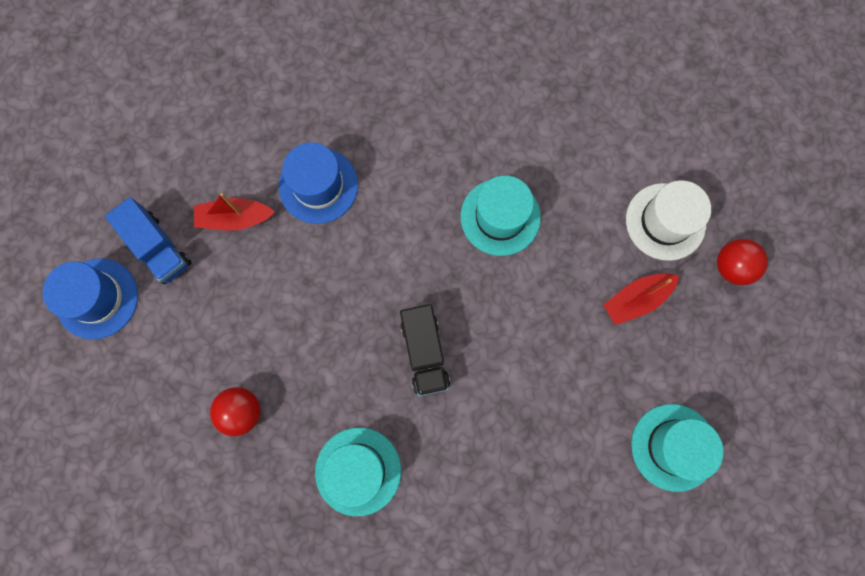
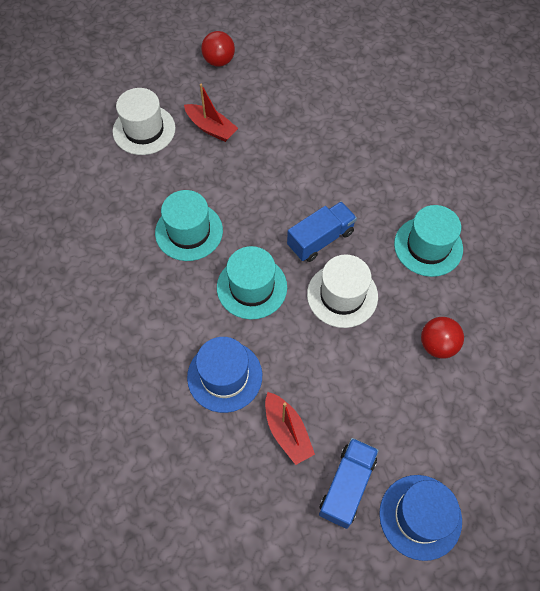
camera: 115 degrees left, 15 degrees down
(346, 342) = (342, 295): none -> white hat
(424, 353) = (320, 239): black truck -> blue truck
(673, 447) = (300, 78): turquoise hat -> turquoise hat (252, 287)
(731, 267) = (160, 84): red ball -> red ball (219, 61)

